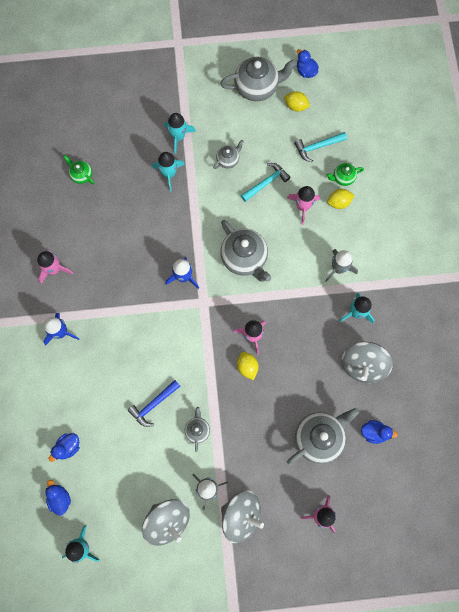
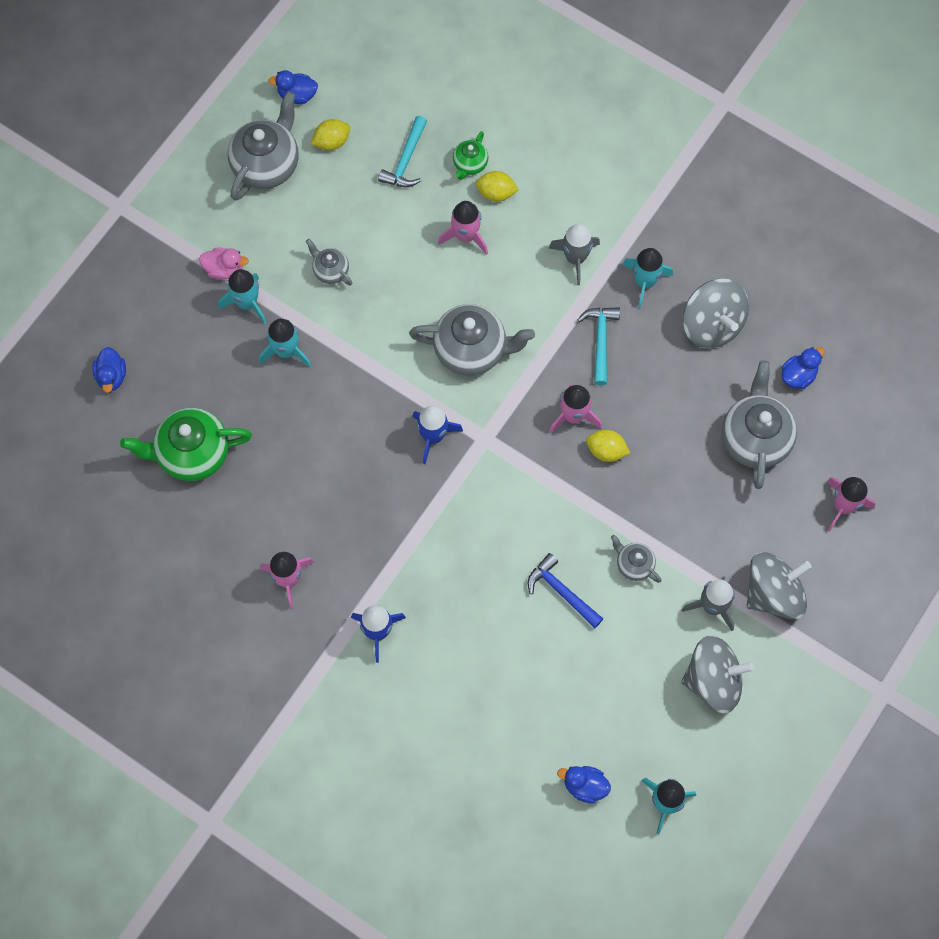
camera: 50 degrees left, 5 degrees down
(68, 447) = (529, 730): blue duck -> blue duck (111, 376)
(81, 175) = (192, 453): green teapot -> green teapot, size x1.96
(153, 404) = (561, 591): blue hammer -> blue hammer turned 135 degrees clockwise
(186, 113) = (224, 269): none -> pink duck
(228, 160) = (330, 270): grey teapot -> grey teapot turned 45 degrees counterclockwise
(266, 182) = (399, 251): turquoise hammer -> turquoise hammer (600, 341)
(339, 202) = (496, 193): yellow lemon -> yellow lemon turned 75 degrees clockwise

